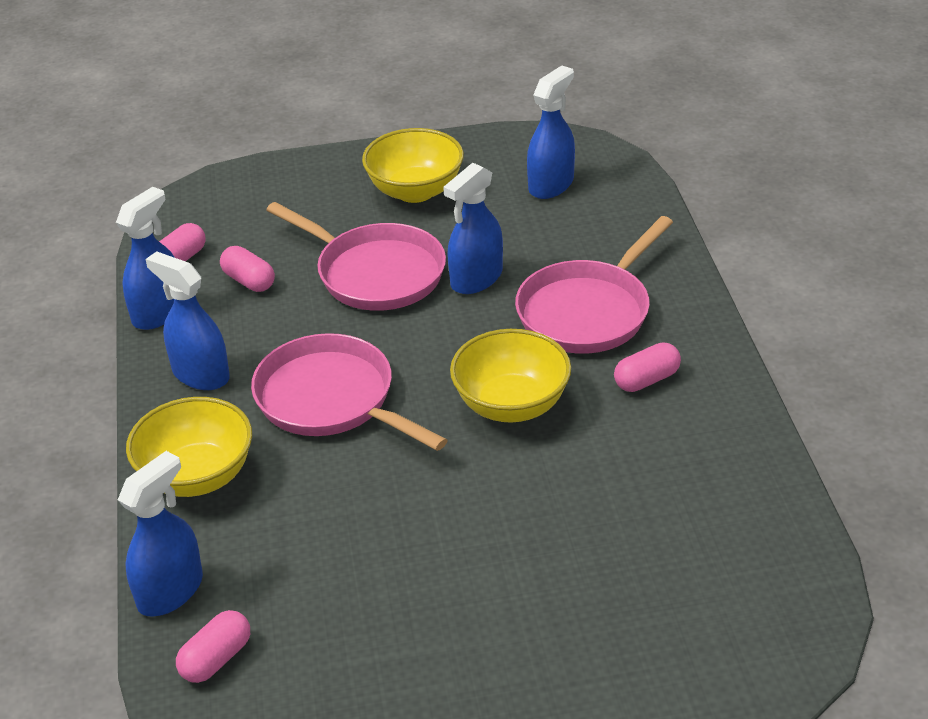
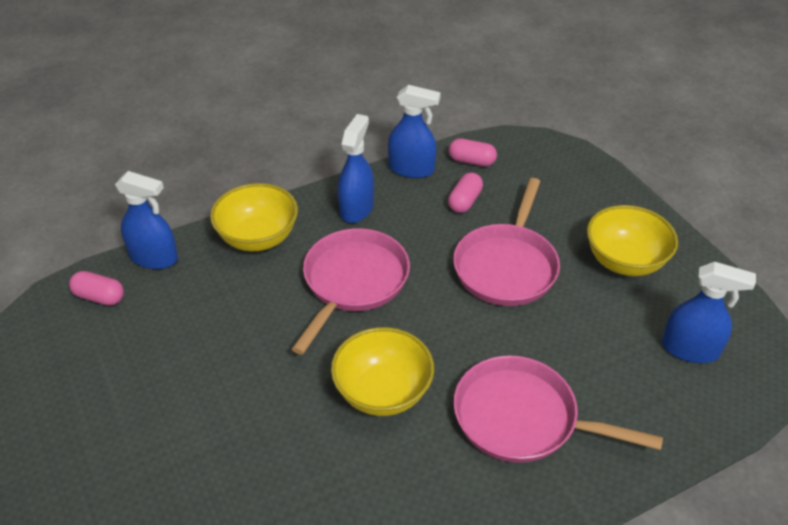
camera: 70 degrees right, 5 degrees up
(476, 279) = (530, 330): blue spray bottle -> none
(646, 380) = (447, 484): pink capsule -> none

